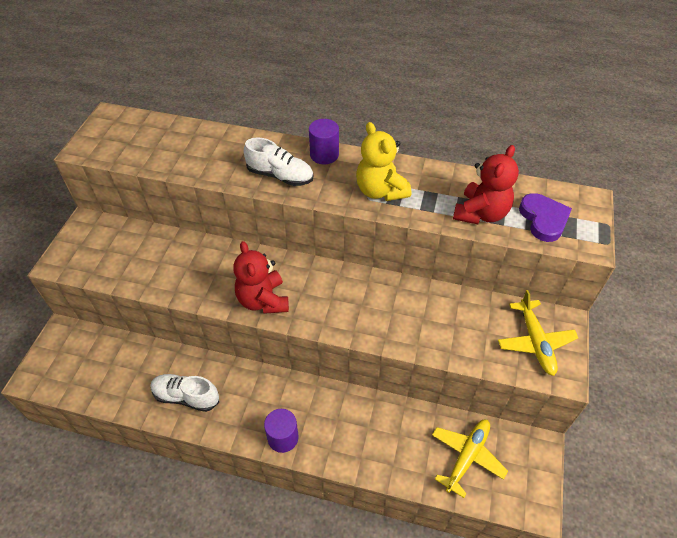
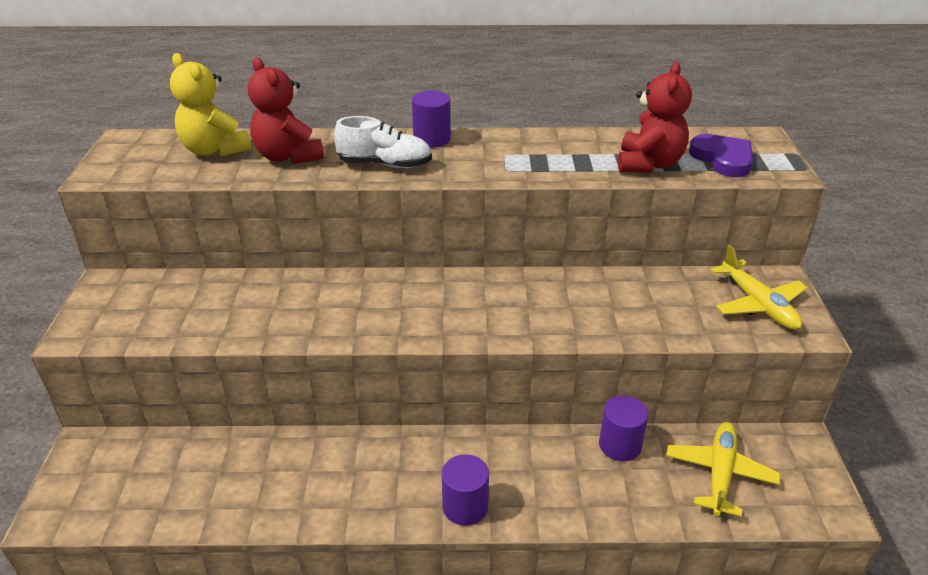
camera: 15 degrees left, 15 degrees down
(186, 396) = (304, 488): white shoe -> none
(263, 300) = (395, 323): red teddy bear -> red teddy bear (288, 156)
(380, 191) = (519, 161): yellow teddy bear -> yellow teddy bear (214, 150)
(405, 416) = (620, 445): none -> purple cylinder

